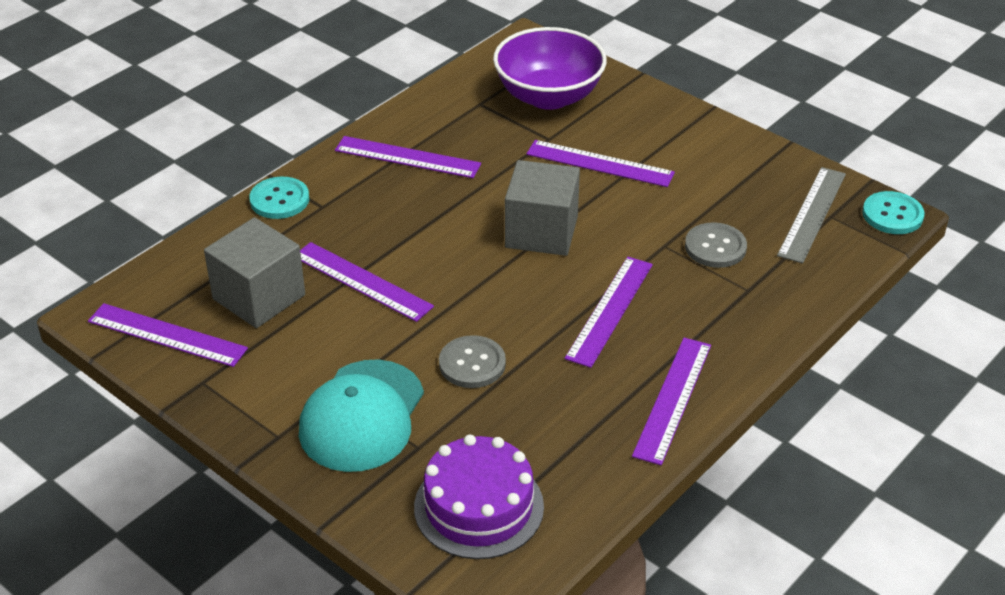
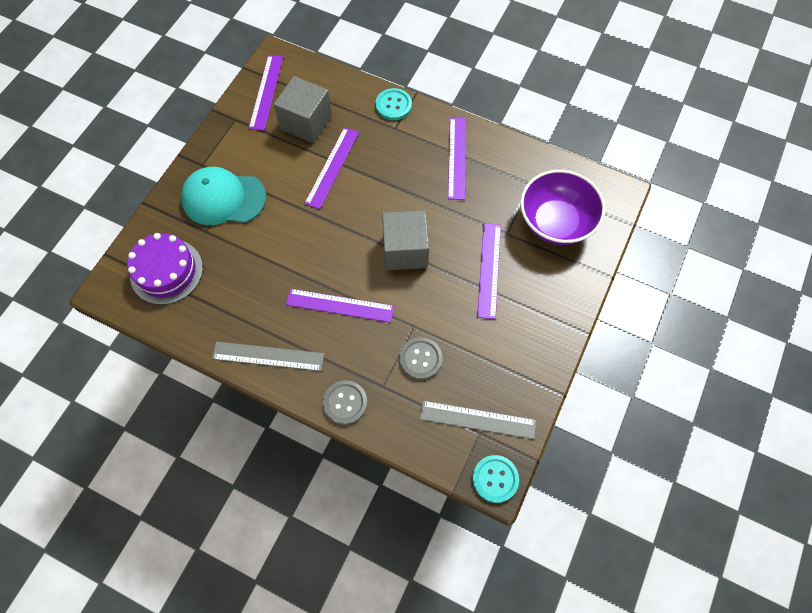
camera: 75 degrees right, 25 degrees up
(472, 364) = (275, 241): grey button -> grey button (345, 403)
(672, 399) = (268, 356): purple ruler -> grey ruler

